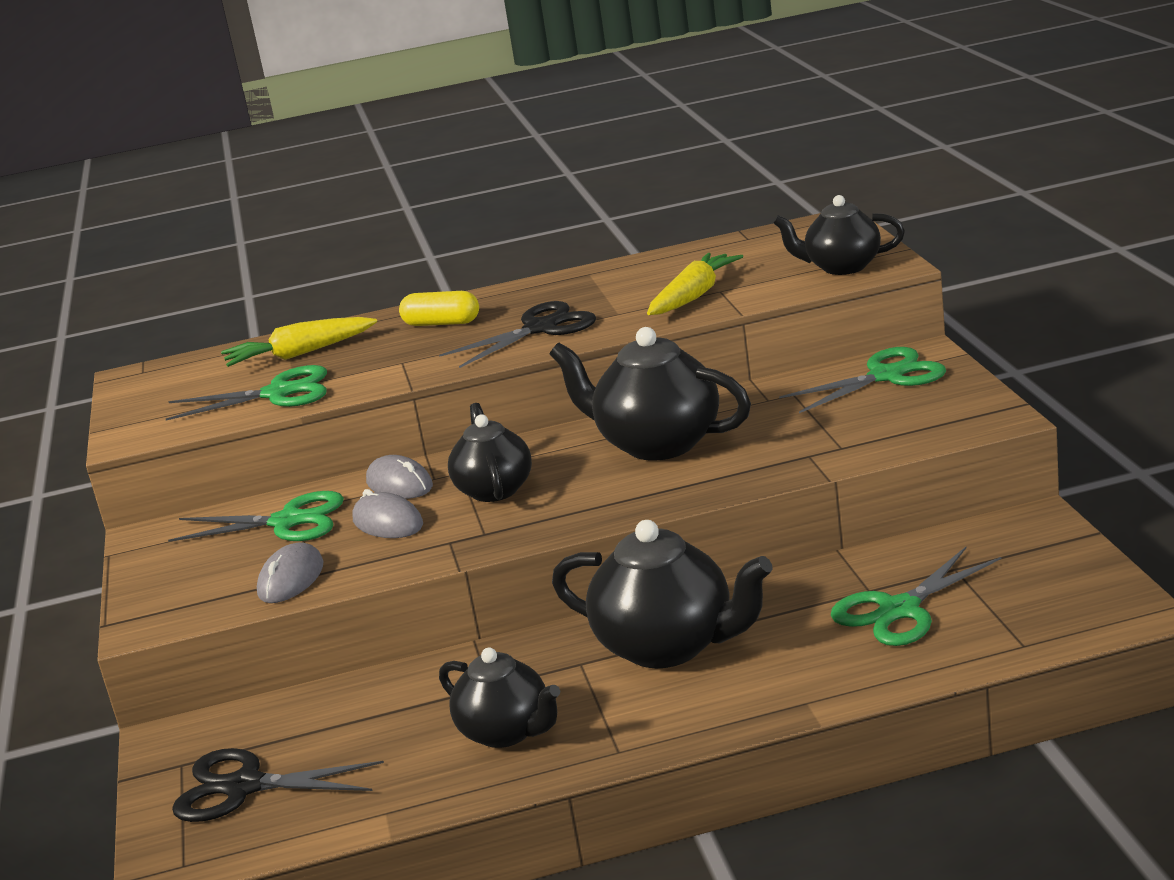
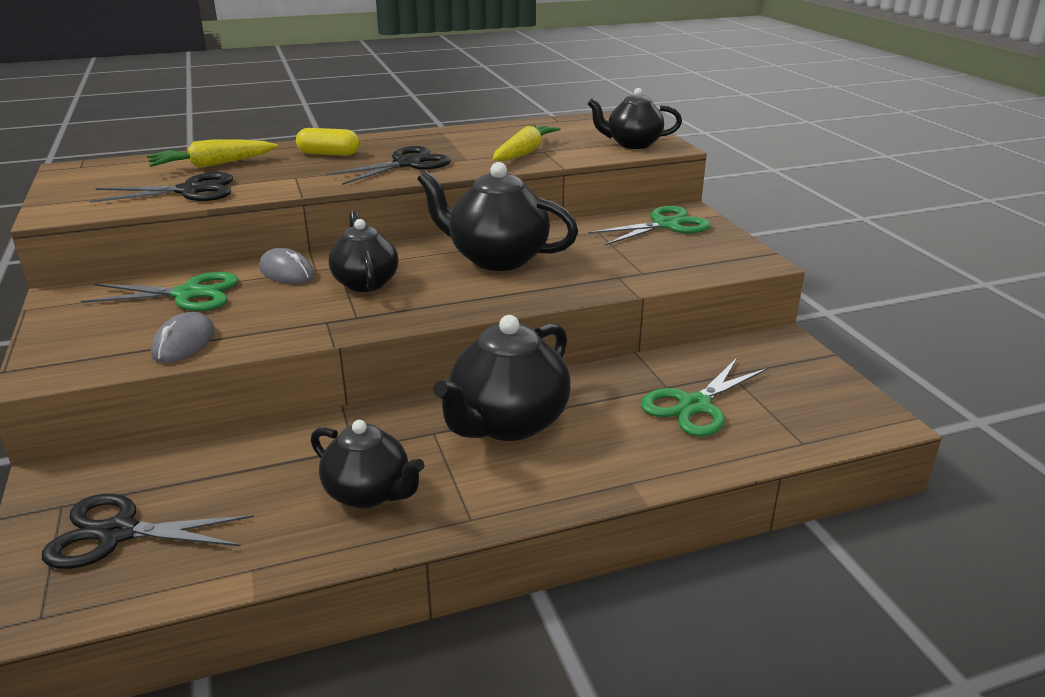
camera: 10 degrees left, 5 degrees up
(279, 393) = (191, 191): green scissors -> black scissors
(388, 523) = (274, 302): grey mouse -> none
(668, 646) = (508, 423): black teapot -> black teapot turned 105 degrees clockwise

